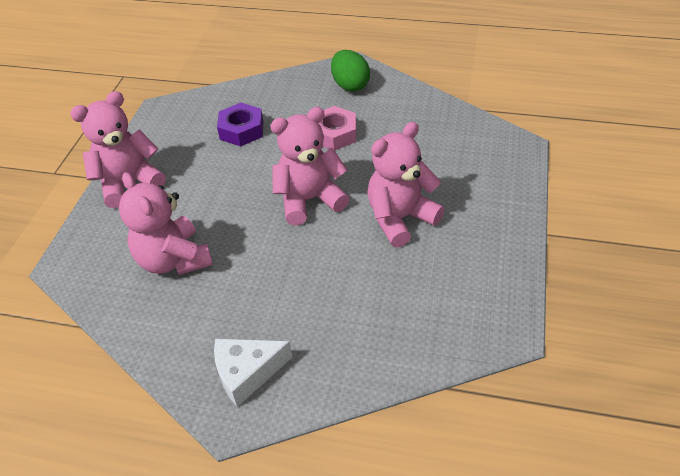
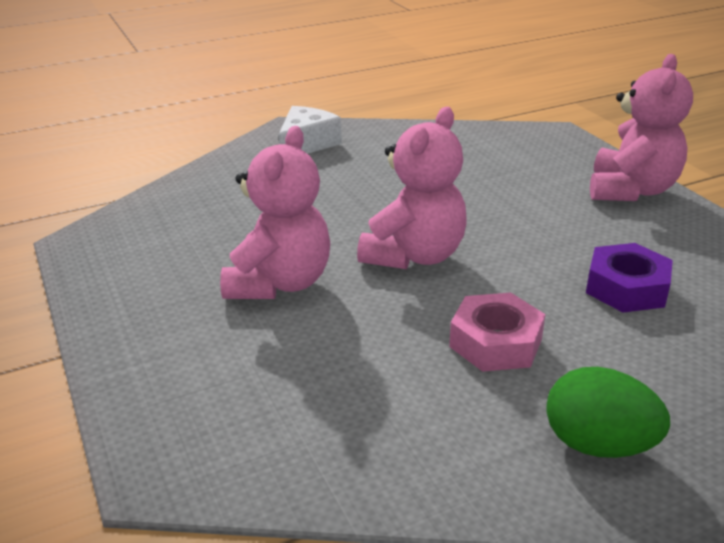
camera: 140 degrees right, 15 degrees down
(174, 259) = (472, 166): pink teddy bear -> none

